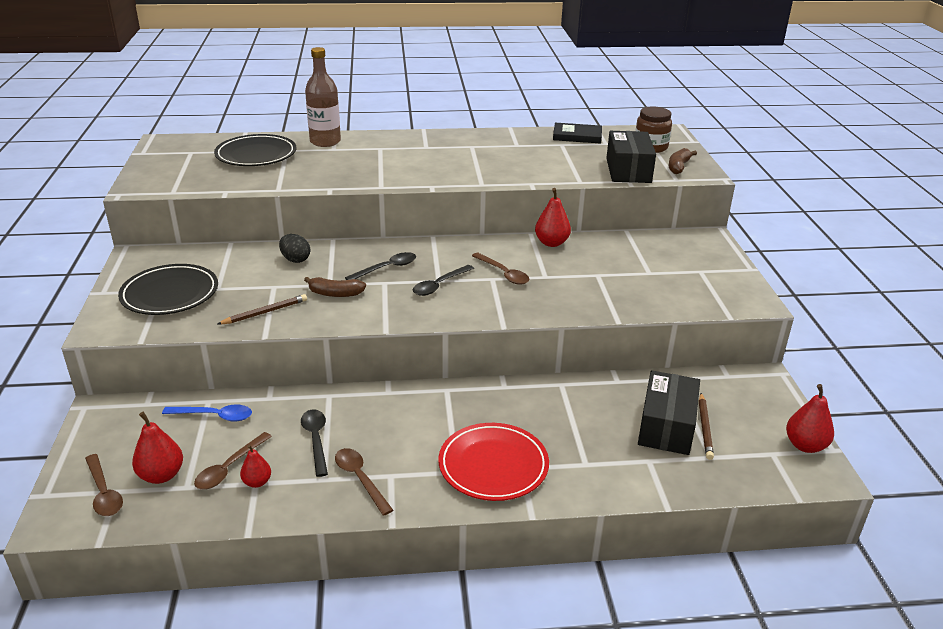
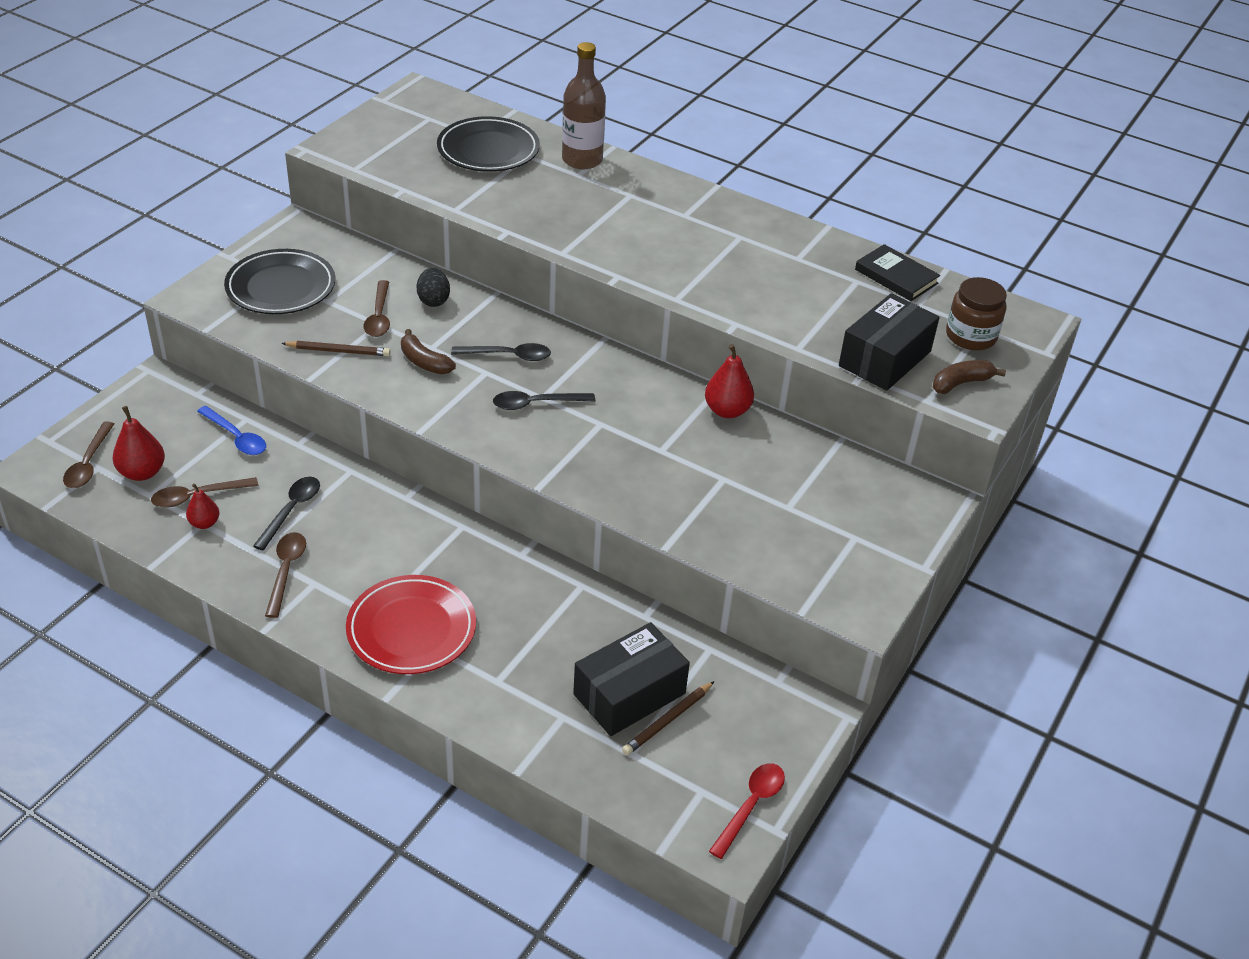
camera: 35 degrees right, 10 degrees up
(503, 274) = (620, 424): brown spoon -> brown spoon (379, 316)
(805, 445) = (751, 806): red pear -> red spoon

